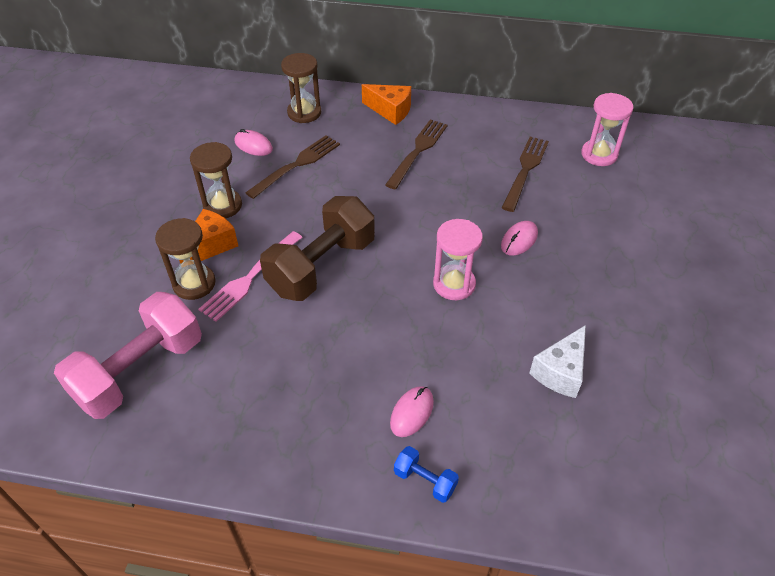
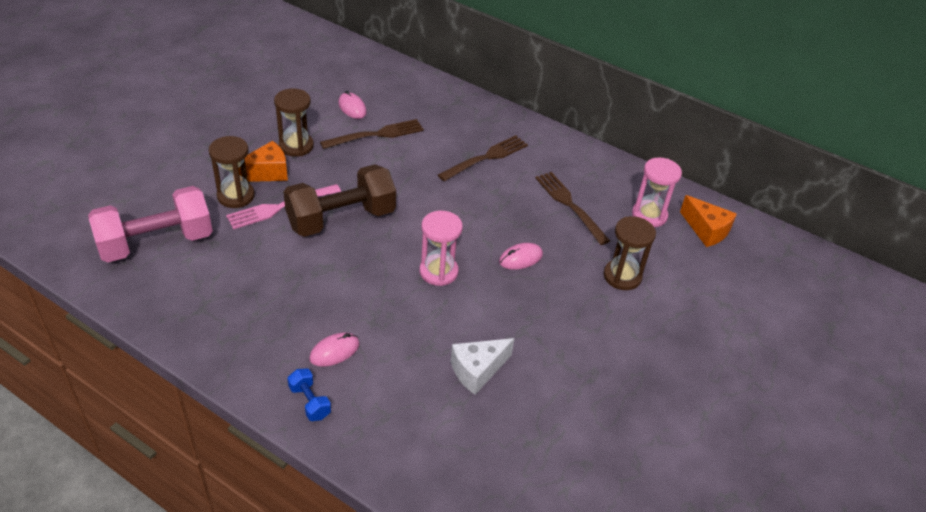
camera: 20 degrees right, 5 degrees down
(304, 113) = (412, 95): brown hourglass -> brown hourglass (622, 276)
(390, 111) = (486, 117): orange cheese -> orange cheese (706, 230)
(525, 170) = (570, 205): brown fork -> brown fork turned 75 degrees counterclockwise

